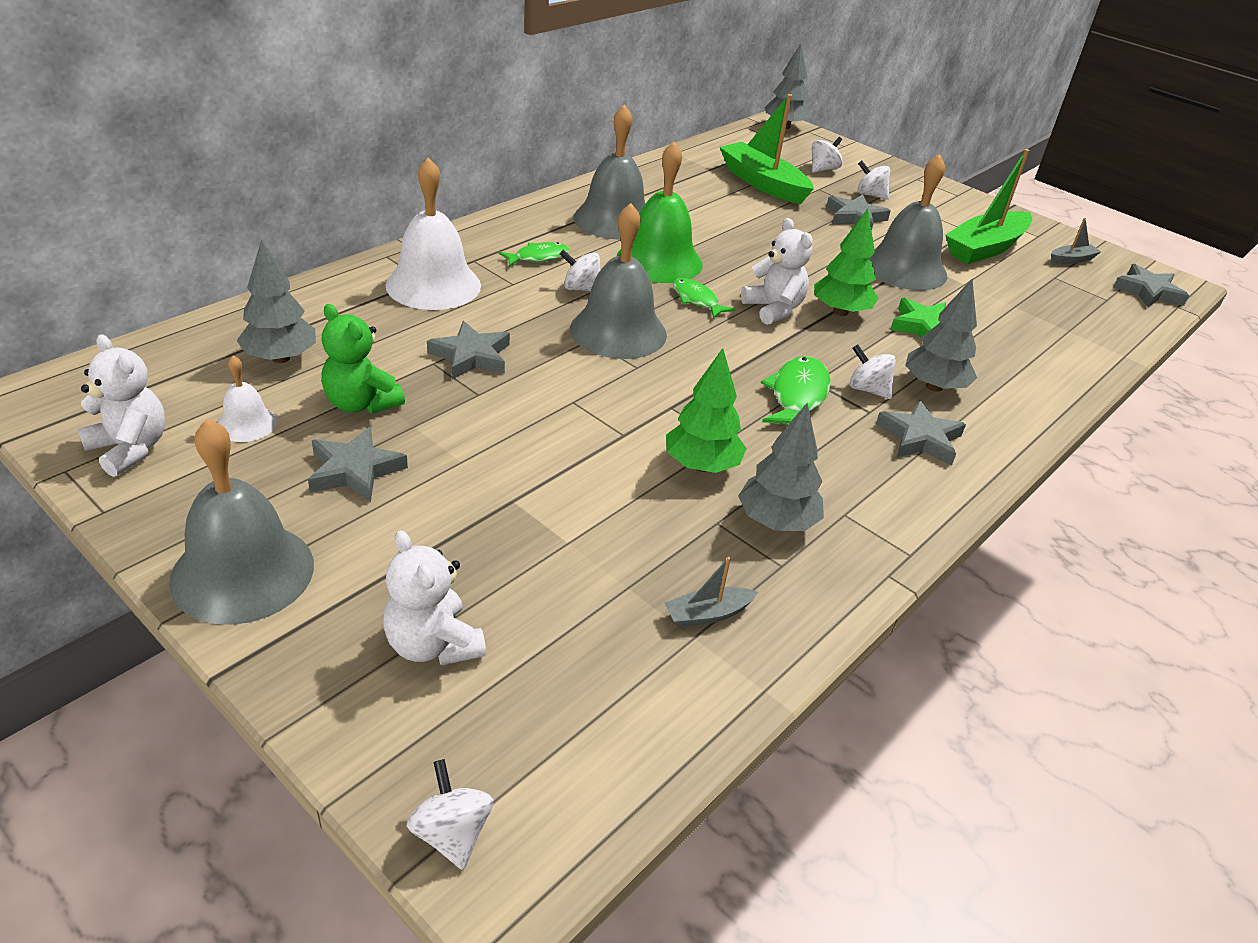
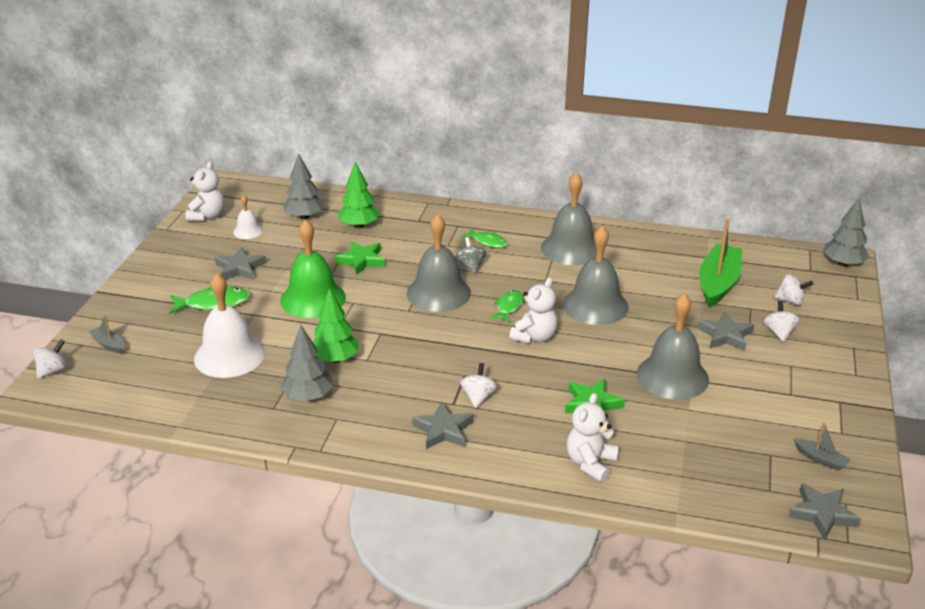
camera: 65 degrees right, 5 degrees down
(242, 572) = (155, 272): grey bell -> grey bell (595, 305)
(361, 403) = (290, 249): green teddy bear -> none
(433, 285) = (416, 225): white bell -> white bell (229, 355)
(433, 644) = (146, 330): white teddy bear -> white teddy bear (590, 463)
(471, 356) = (361, 260): grey star -> green star
(581, 288) = (470, 266): white spinning top -> grey spinning top
(659, 261) = (540, 280): green bell -> green bell (313, 299)
(707, 614) = (217, 395): grey boat -> grey boat (109, 344)
(797, 396) = (440, 372): green fish -> green fish (213, 303)
(840, 312) = (566, 363): green tree -> green tree (359, 225)
(934, 386) = (514, 424): grey tree -> none
(985, 248) = (769, 408): green boat -> none

